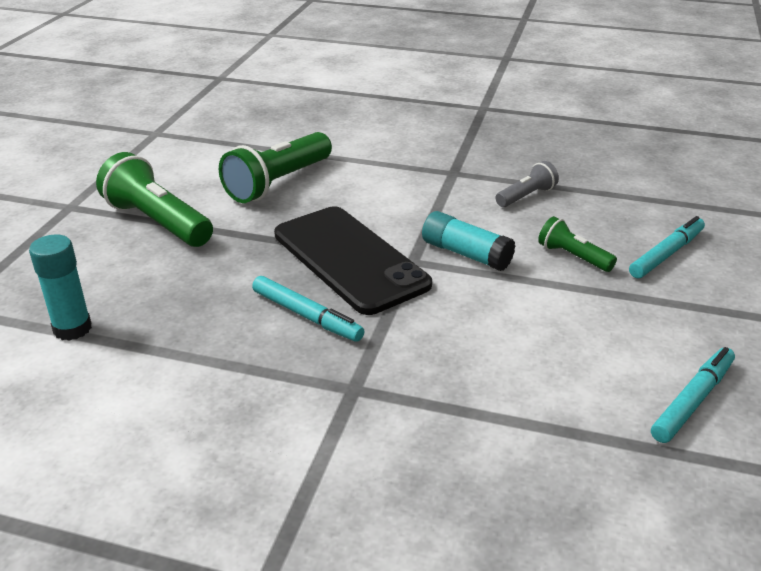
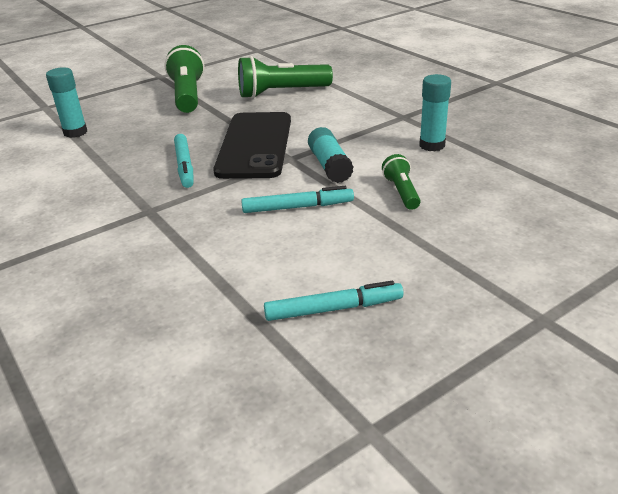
camera: 40 degrees right, 0 degrees up
(526, 196) = (432, 145): grey flashlight -> turquoise glue stick
(666, 254) = (480, 215): turquoise marker -> turquoise marker (297, 207)

